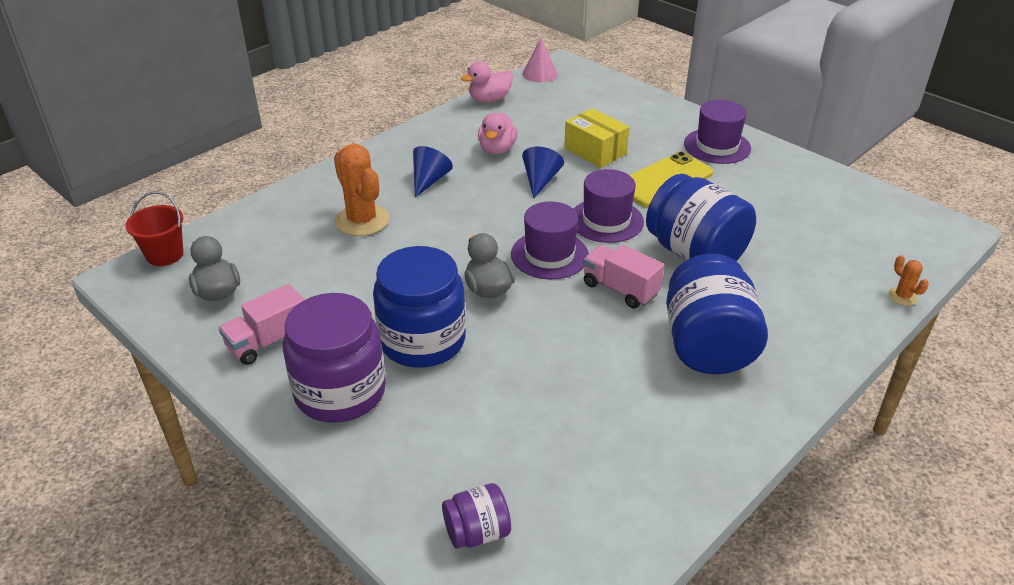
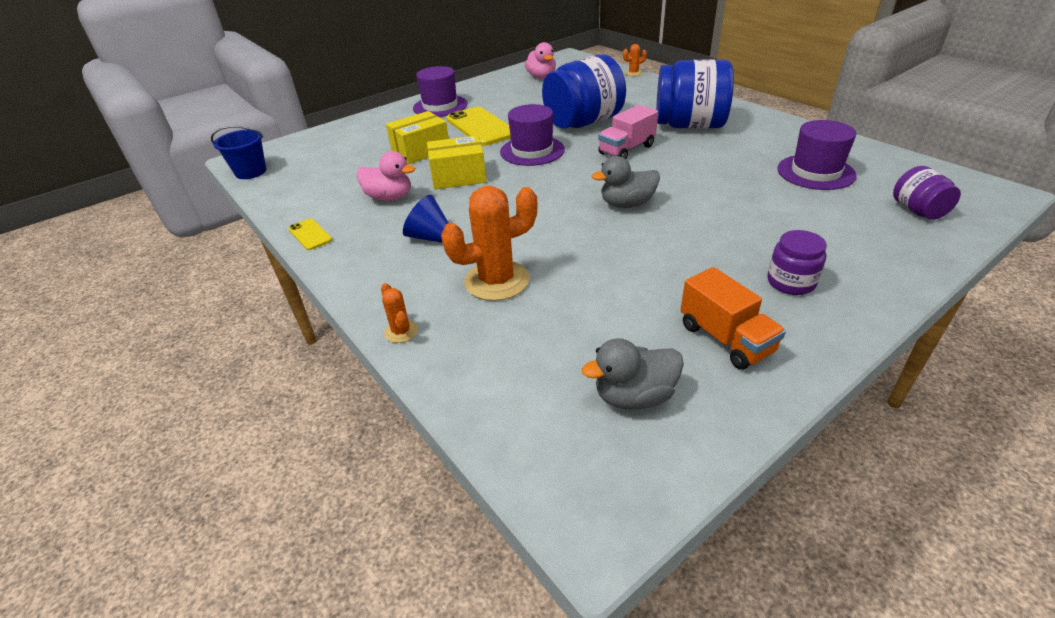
camera: 80 degrees left, 0 degrees up
(165, 255) = (539, 474): red bucket -> none
(268, 341) = (725, 339): pink truck -> orange truck
(306, 186) = (401, 332): none -> orange cactus
(340, 392) = (791, 282): purple jar -> purple jar, size x0.50
(422, 340) = (705, 237): blue jar -> none
(435, 124) = (310, 234): none -> yellow phone
(489, 99) = (281, 201): pink duck -> pink duck (541, 77)
(540, 74) = (251, 172): pink cone -> blue bucket
(540, 180) = (458, 177): blue cone -> yellow box
(549, 255) = (578, 175): purple hat -> purple hat (815, 172)

